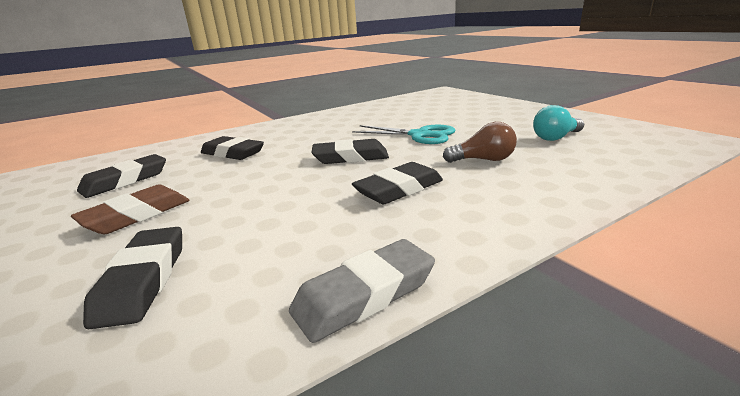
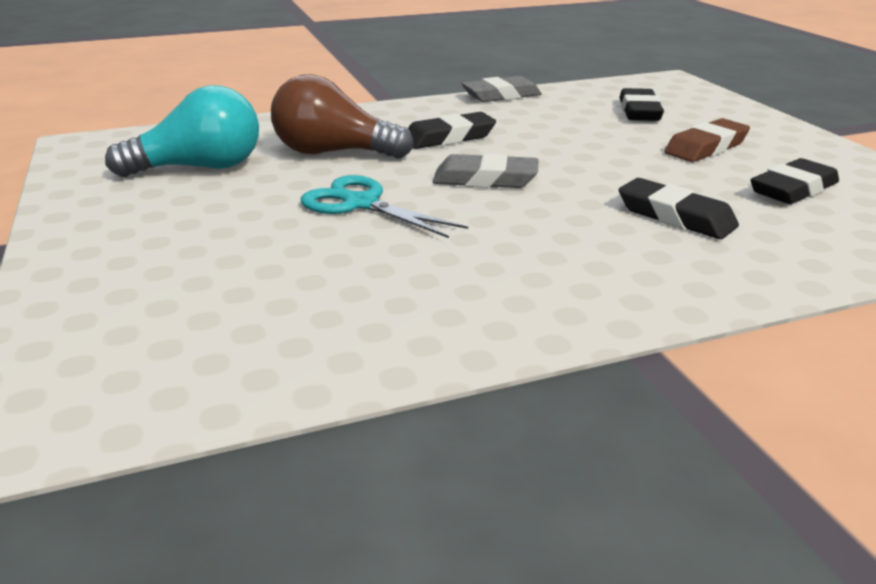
camera: 170 degrees left, 5 degrees up
(350, 157) = (485, 179): black eraser -> grey eraser
(483, 160) = (333, 153): brown light bulb -> brown light bulb, size x1.70
(555, 138) = (200, 168): turquoise light bulb -> turquoise light bulb, size x1.70

